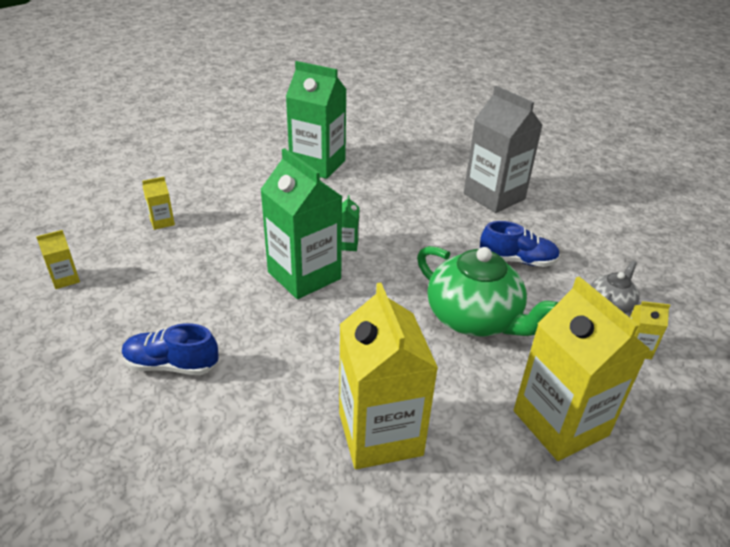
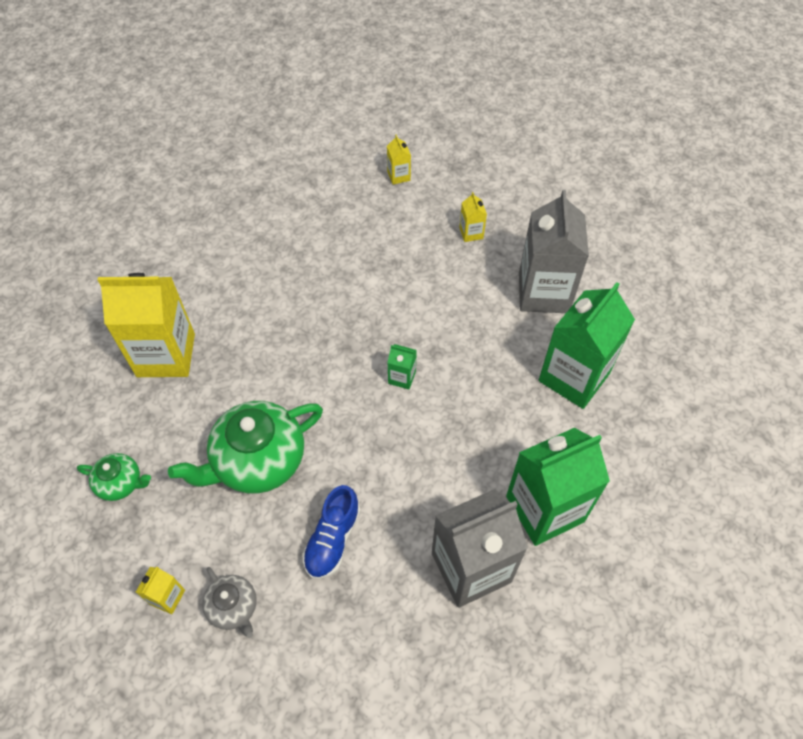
camera: 105 degrees right, 20 degrees up
(172, 365) = (279, 240): blue shoe -> none
(234, 180) = (543, 292): none -> grey carton
(304, 275) = (361, 334): green carton -> green carton (544, 509)
(560, 423) = (121, 483): yellow carton -> green teapot

